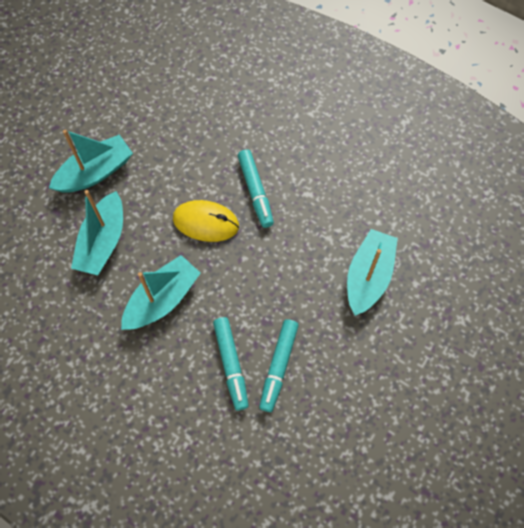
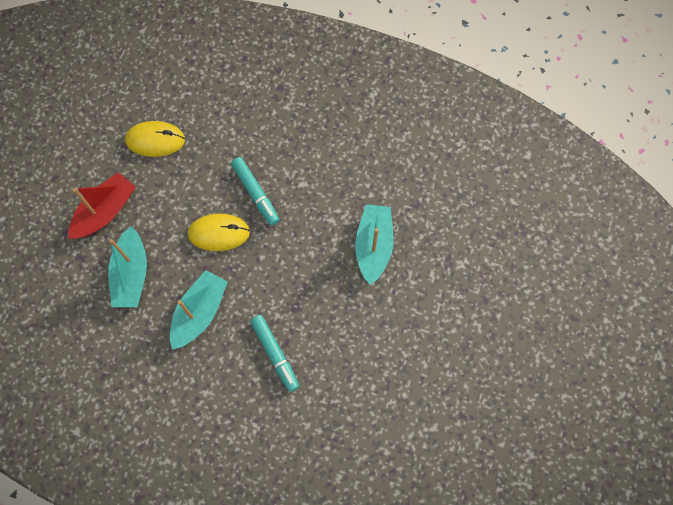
camera: 15 degrees left, 5 degrees up
(95, 172) = (105, 211): turquoise boat -> red boat
(167, 115) = (155, 140): none -> yellow mouse
(278, 366) = (316, 345): turquoise marker -> none

